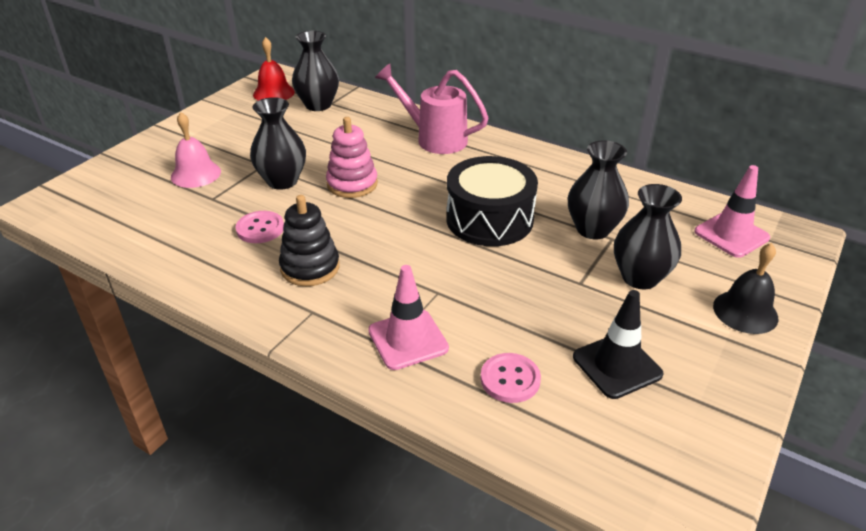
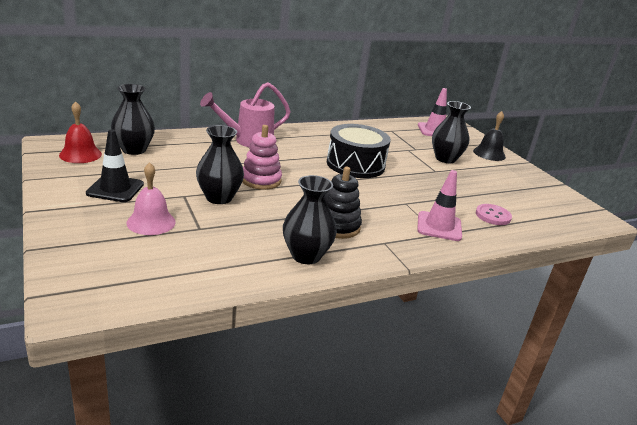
camera: 60 degrees left, 10 degrees down
(260, 229) = (269, 226): pink button -> none
(593, 229) = (396, 149): black vase -> black vase (306, 255)
(617, 365) = (502, 191): black traffic cone -> black traffic cone (115, 189)

